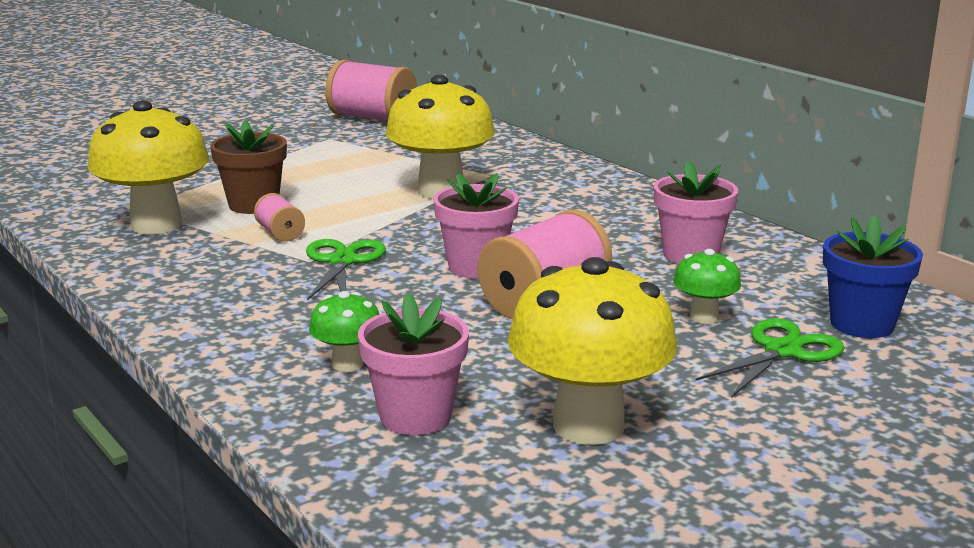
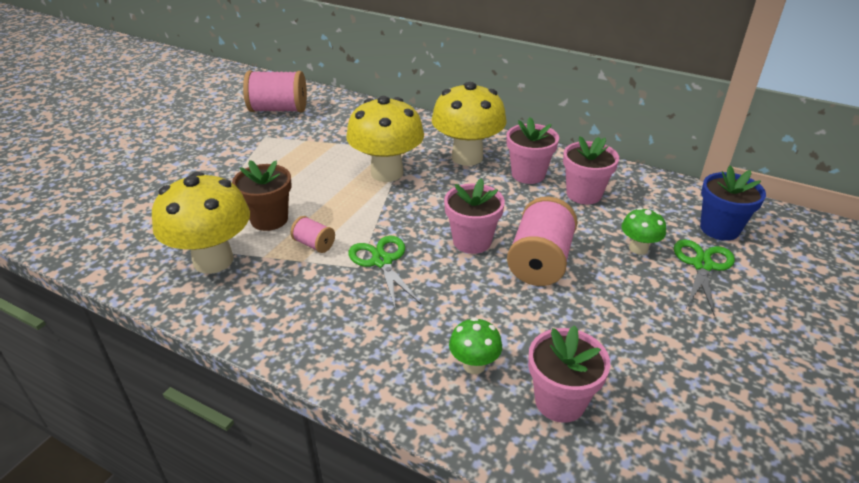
camera: 25 degrees left, 15 degrees up
(588, 425) = (663, 370): yellow mushroom -> yellow mushroom (467, 157)
(632, 224) = (528, 174): none -> pink flower pot

